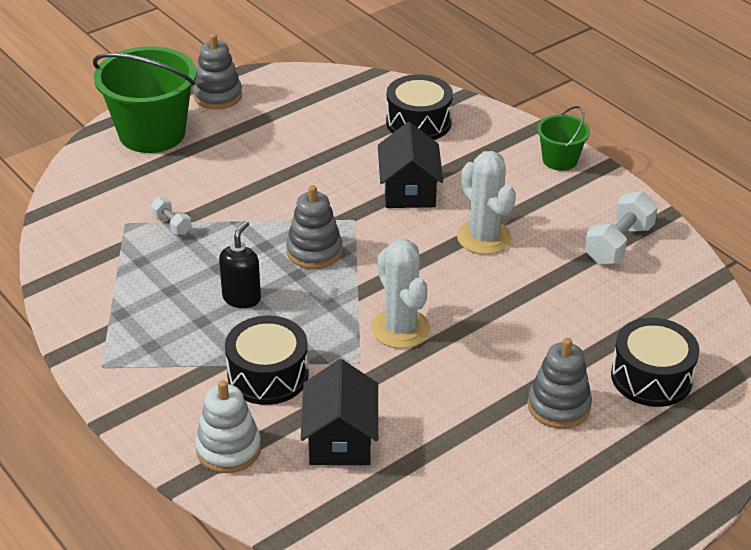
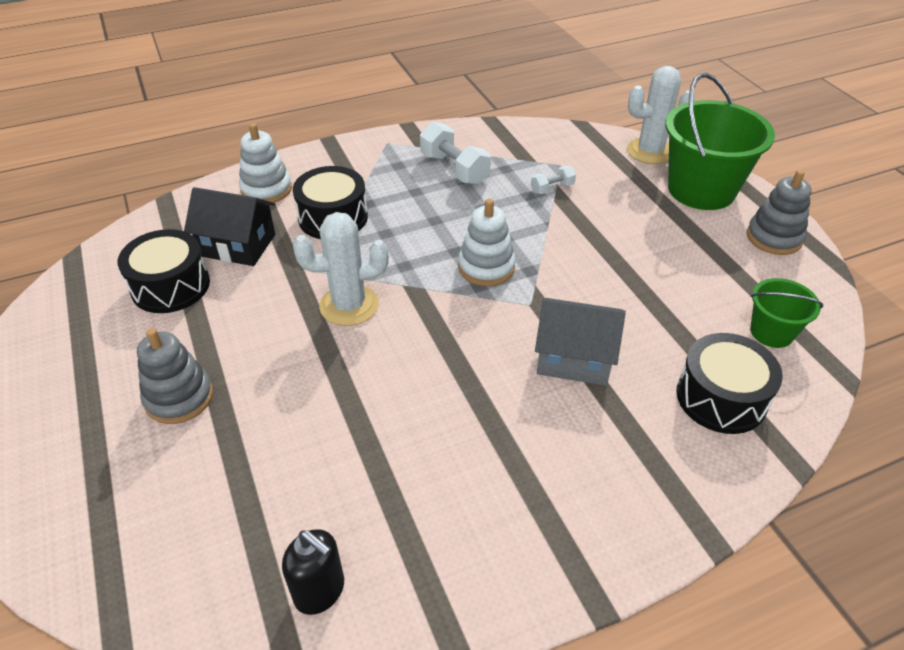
camera: 105 degrees right, 5 degrees up
(242, 298) = (436, 215): black soap dispenser -> black soap dispenser (320, 591)
(314, 251) = (486, 267): grey stacking toy -> white stacking toy
(409, 190) = (574, 358): black house -> grey house
(484, 237) = (468, 405): white cactus -> white cactus (650, 151)
(560, 160) = (618, 540): green bucket -> green bucket (771, 332)
(618, 244) = (409, 550): white dumbbell -> white dumbbell (454, 169)
(651, 377) = (164, 497): black drum -> black drum (170, 286)

